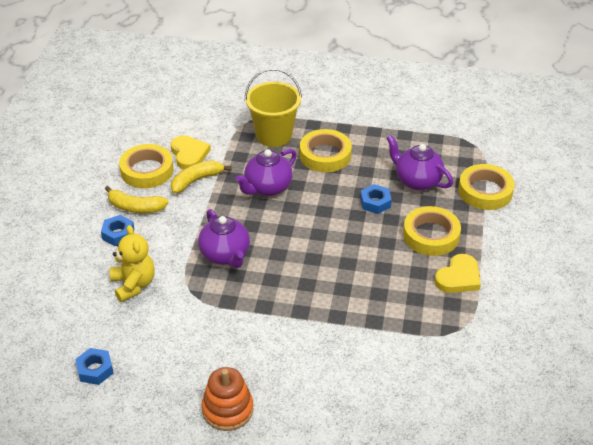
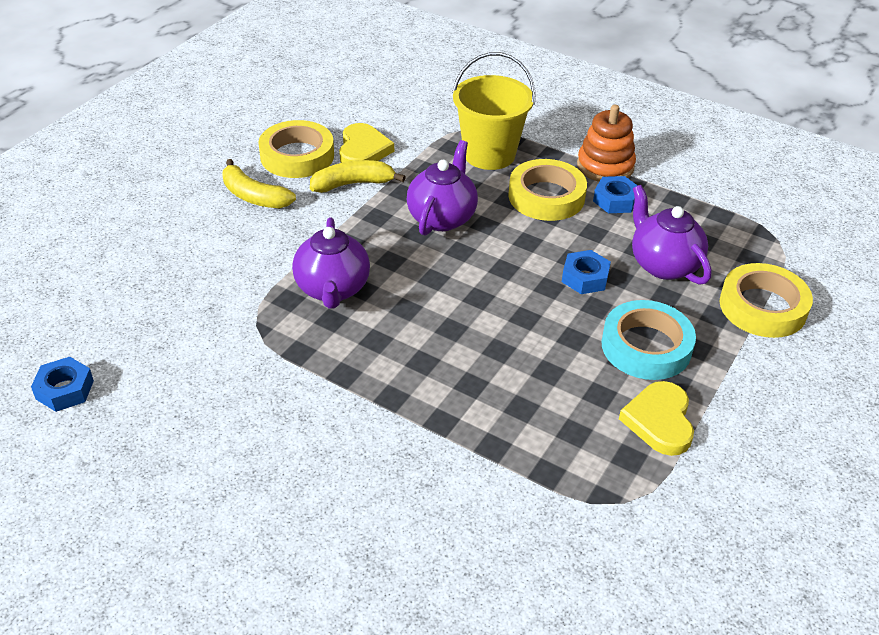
camera: 20 degrees right, 0 degrees up
(118, 234) = (211, 223): blue nut -> blue nut (615, 200)
(133, 285) = (188, 292): yellow teddy bear -> none
(227, 410) = (203, 508): orange stacking toy -> orange stacking toy (605, 166)
(267, 188) = (442, 217): purple teapot -> purple teapot turned 135 degrees clockwise
(431, 235) = (646, 346): yellow tape -> turquoise tape
(458, 277) = (659, 421): yellow heart -> yellow heart turned 120 degrees clockwise

